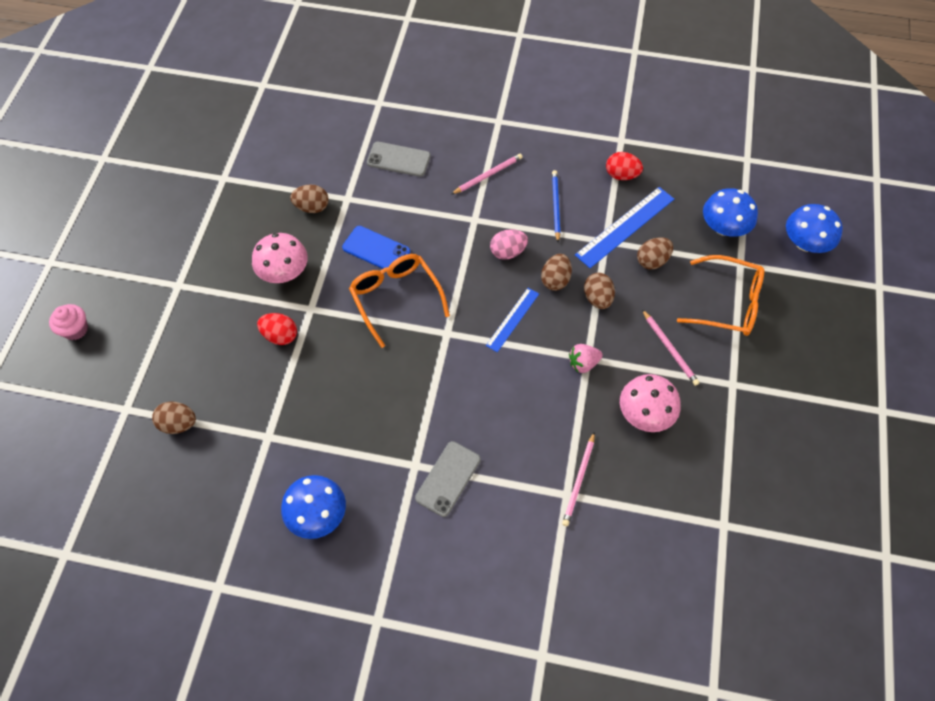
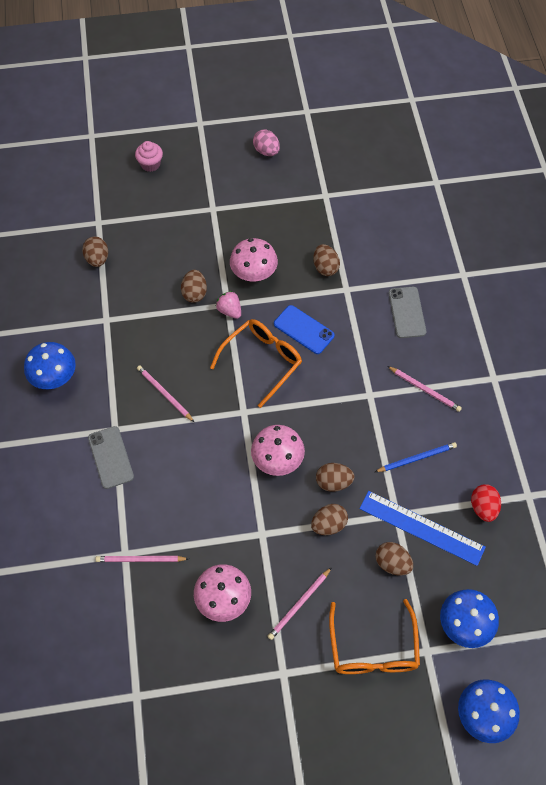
camera: 70 degrees right, 0 degrees up
(280, 335) = (194, 293): red egg -> brown egg
(376, 249) = (304, 329): blue phone -> blue phone turned 60 degrees counterclockwise
(393, 402) = (164, 394): none -> pink pencil
(448, 478) = (110, 457): grey phone -> grey phone turned 60 degrees clockwise
(508, 252) = (346, 433): pink egg -> pink egg (266, 151)
(513, 319) = (277, 459): blue ruler -> pink mushroom
(583, 363) = (255, 531): pink strawberry -> pink strawberry (229, 311)

